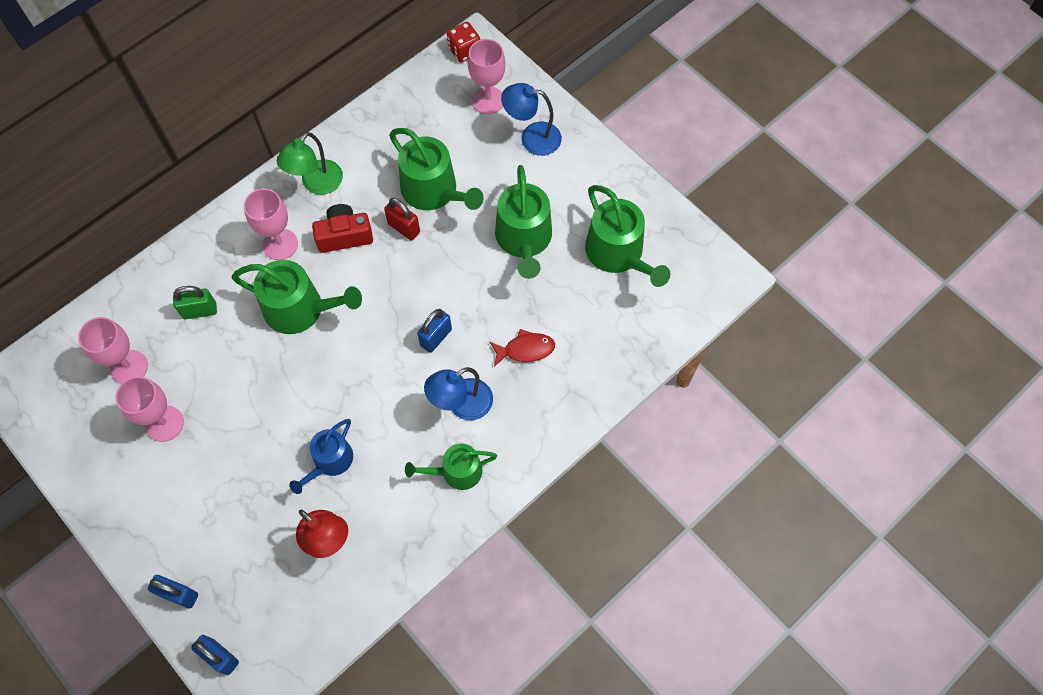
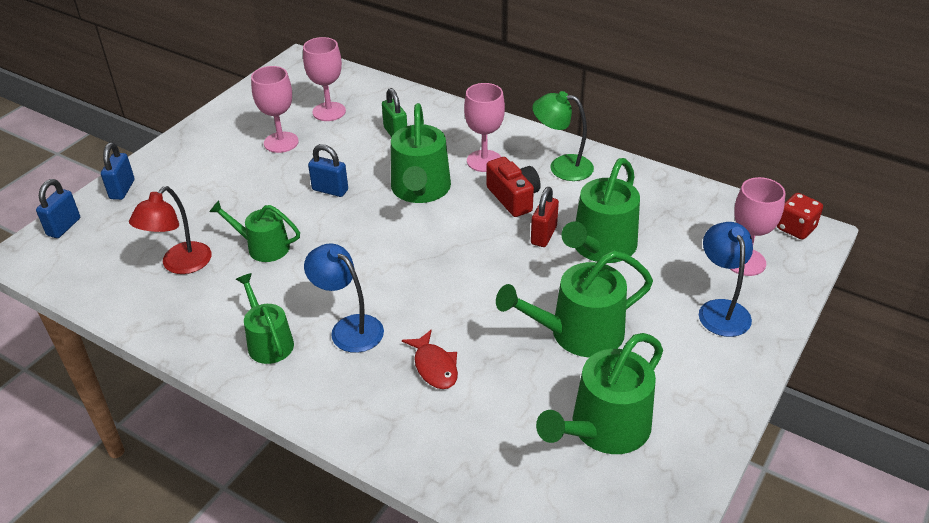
camera: 75 degrees right, 25 degrees down
(330, 461) = (263, 247): blue watering can -> green watering can
(436, 337) = (423, 289): blue padlock -> blue padlock (330, 190)

